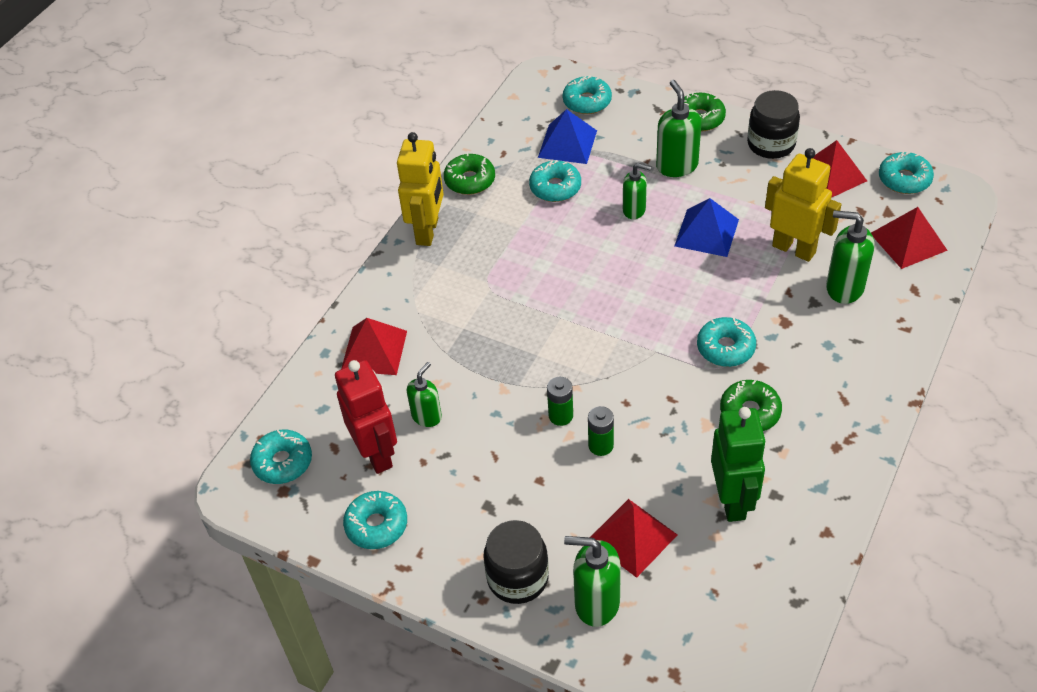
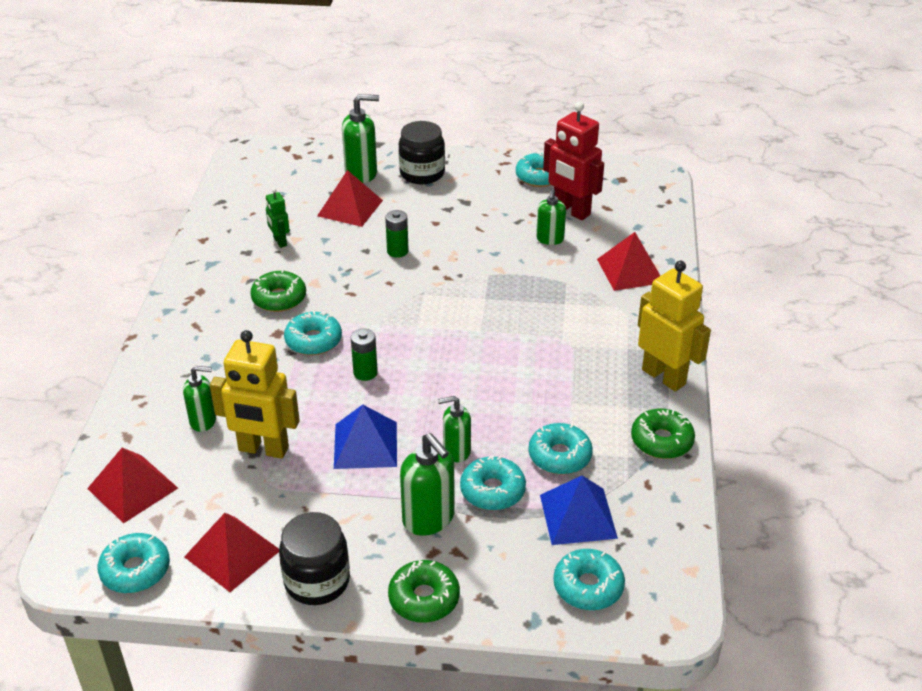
camera: 155 degrees right, 10 degrees down
(283, 462) = (637, 192): turquoise donut -> turquoise donut (492, 491)
(428, 231) = (664, 377): yellow robot -> yellow robot turned 150 degrees clockwise
(560, 416) = (440, 262): green battery -> green battery (365, 373)
(732, 500) = (280, 242): green robot -> green robot, size x0.50
(844, 287) = (203, 421): green soap dispenser -> green soap dispenser, size x0.65

